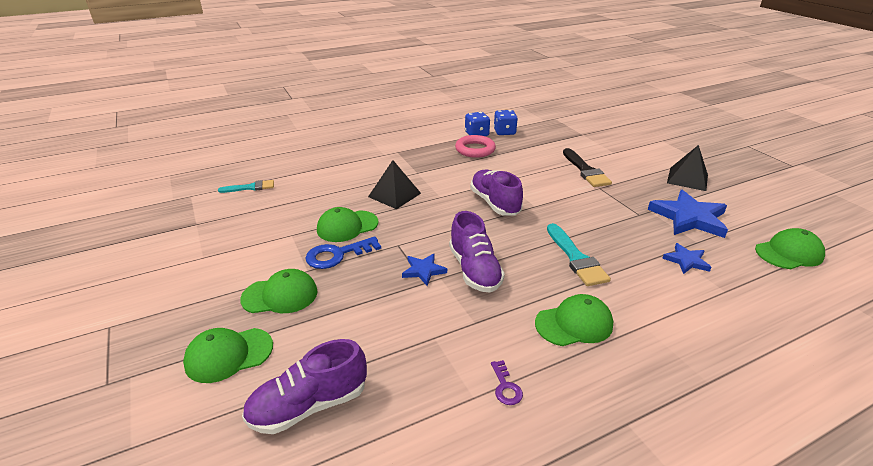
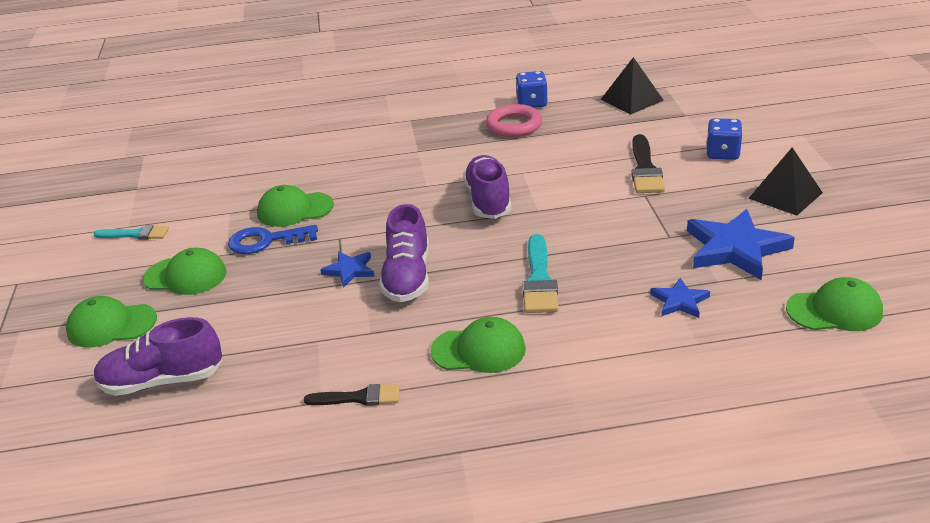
camera: 20 degrees right, 0 degrees up
(250, 187) = (212, 151): turquoise brush -> turquoise brush (136, 234)
(394, 195) = (371, 177): black pyramid -> black pyramid (631, 100)
(504, 132) = (573, 102): blue dice -> blue dice (722, 153)
(505, 387) = (359, 398): purple key -> black brush

